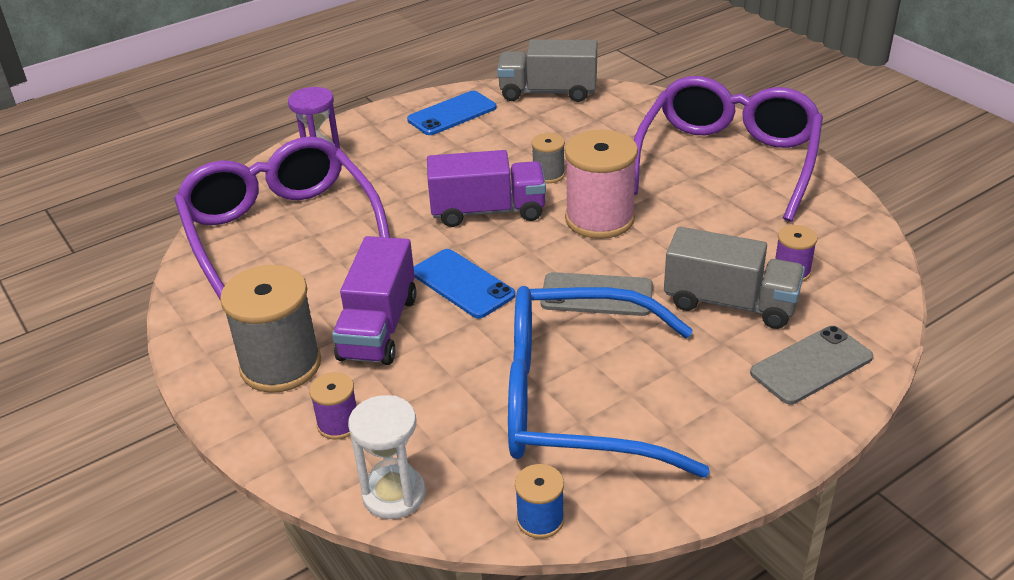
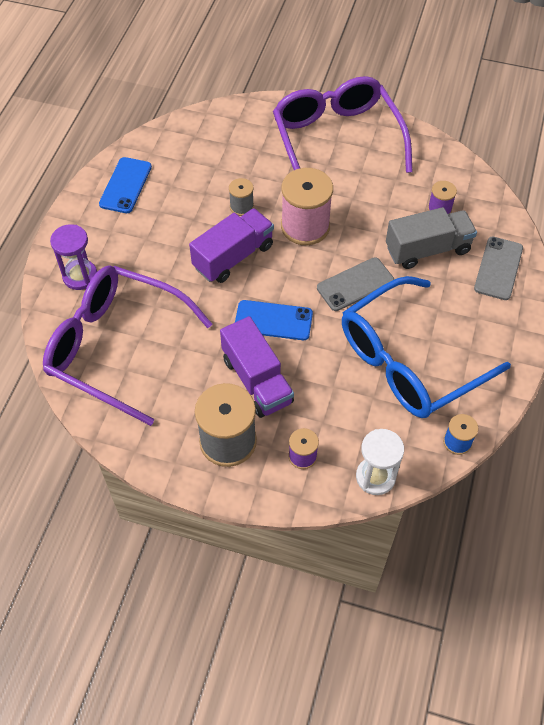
camera: 40 degrees left, 20 degrees up
(548, 92) = (172, 133): grey truck -> none

